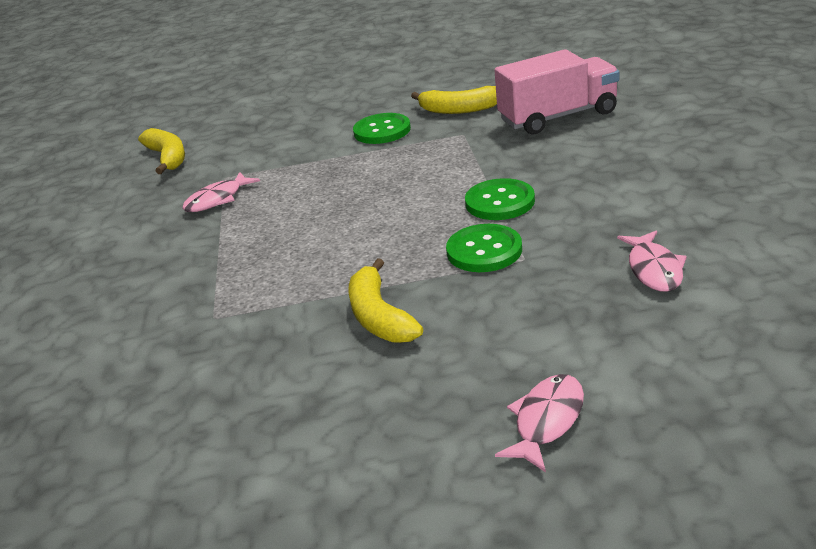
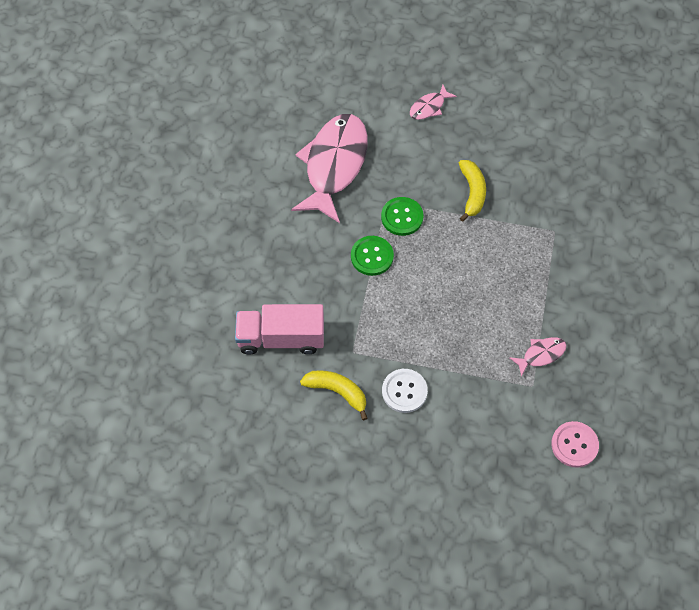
camera: 165 degrees left, 30 degrees up
(168, 158) = (574, 445): yellow banana -> pink button
(382, 131) = (404, 391): green button -> white button
(654, 269) = (334, 165): pink fish -> pink fish, size x2.32

